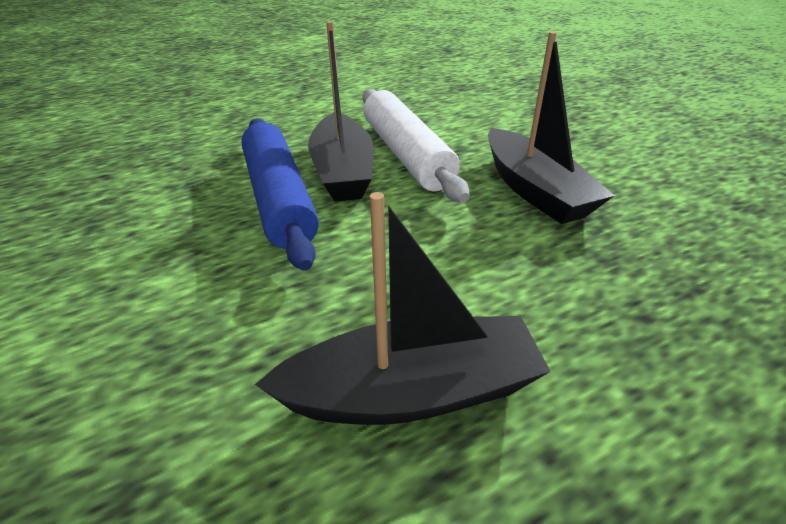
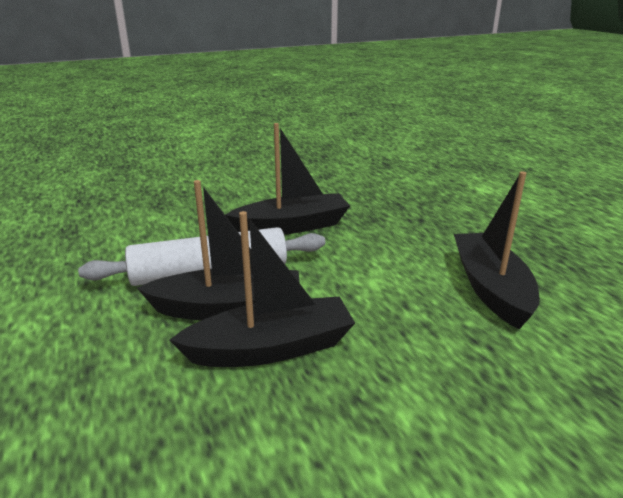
camera: 85 degrees left, 10 degrees down
(279, 199) = (271, 348): blue rolling pin -> black boat

